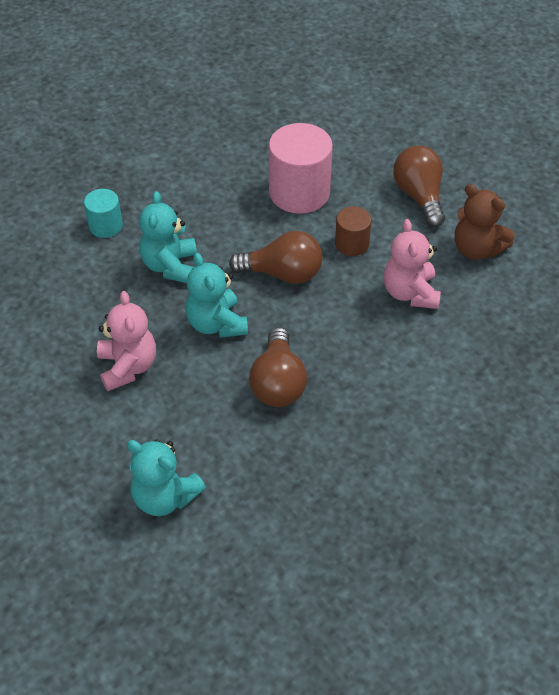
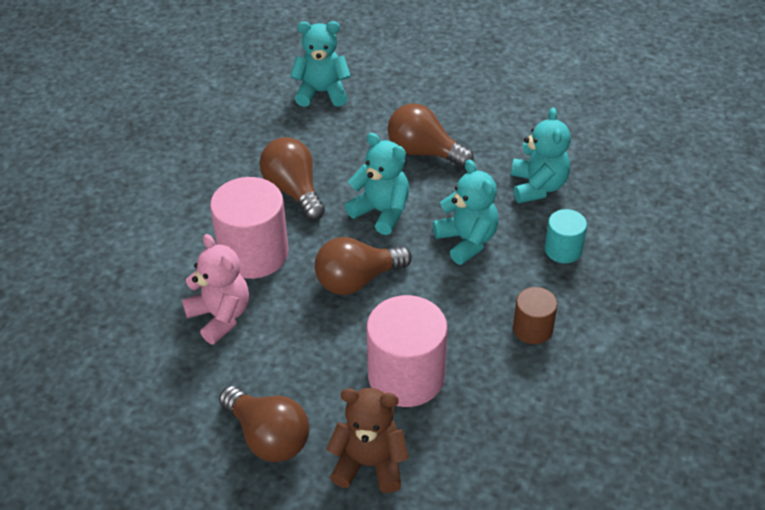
camera: 150 degrees right, 5 degrees down
(67, 285) = (538, 186): none -> turquoise teddy bear
(128, 367) = (424, 152): pink teddy bear -> brown light bulb
(351, 244) = (309, 342): brown cylinder -> brown cylinder (532, 329)
(352, 335) = (253, 253): none -> pink cylinder
(476, 249) = (171, 397): brown teddy bear -> brown teddy bear (369, 464)

